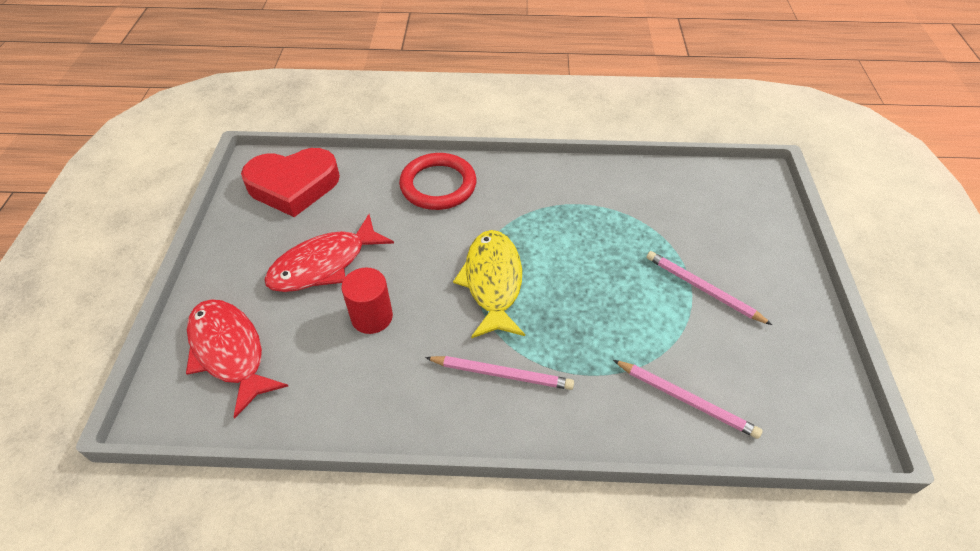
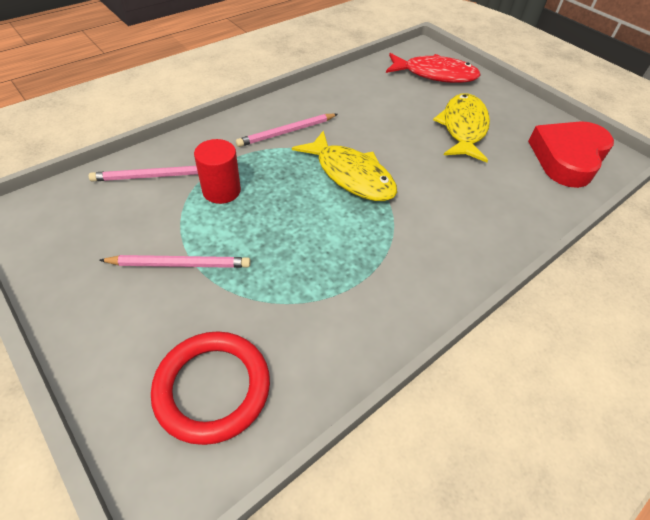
camera: 135 degrees right, 0 degrees up
(324, 264) = (463, 128): red fish -> yellow fish
(372, 317) = (394, 119): red cylinder -> red cylinder (221, 190)
(438, 185) = (486, 222): red ring -> red ring (212, 388)

